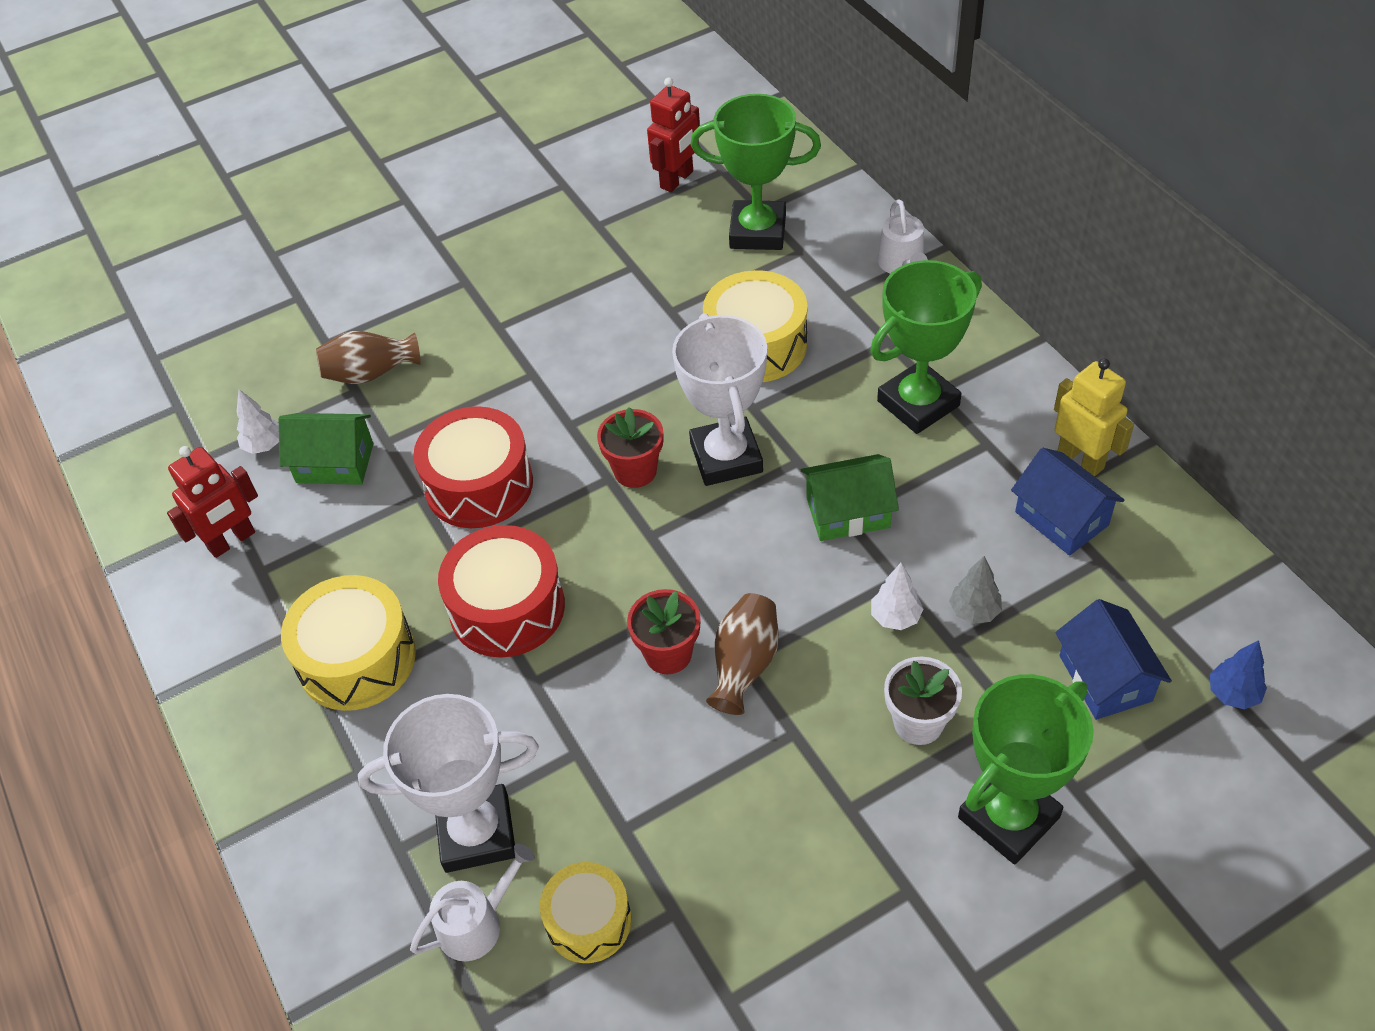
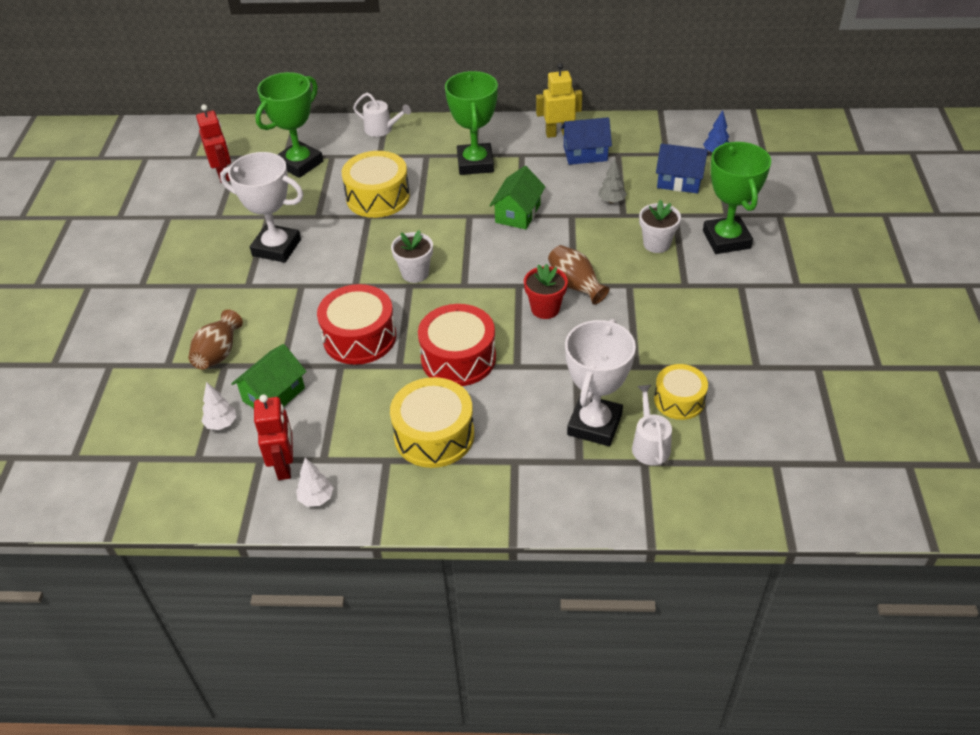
camera: 60 degrees left, 5 degrees down
(635, 471) = (415, 273): red flower pot -> white flower pot
(726, 457) = (441, 238): white trophy -> white trophy (276, 248)
(895, 617) = (593, 225): white tree -> white tree (316, 498)

